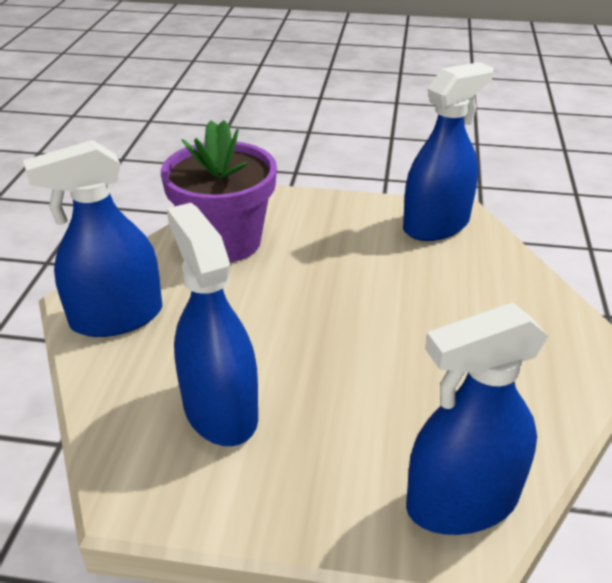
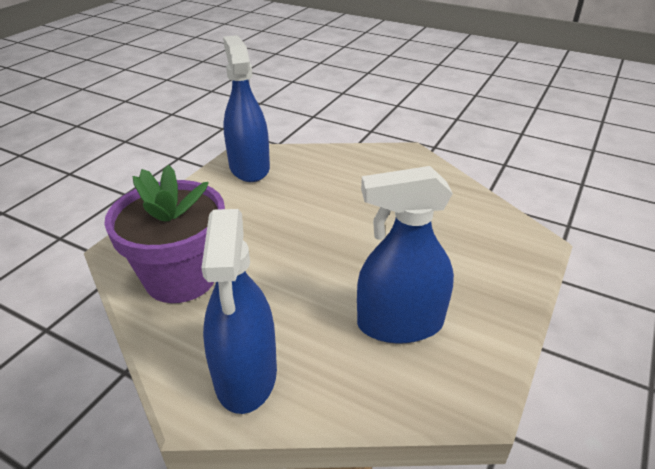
camera: 70 degrees left, 0 degrees up
(462, 502) = (508, 235): blue spray bottle -> none

